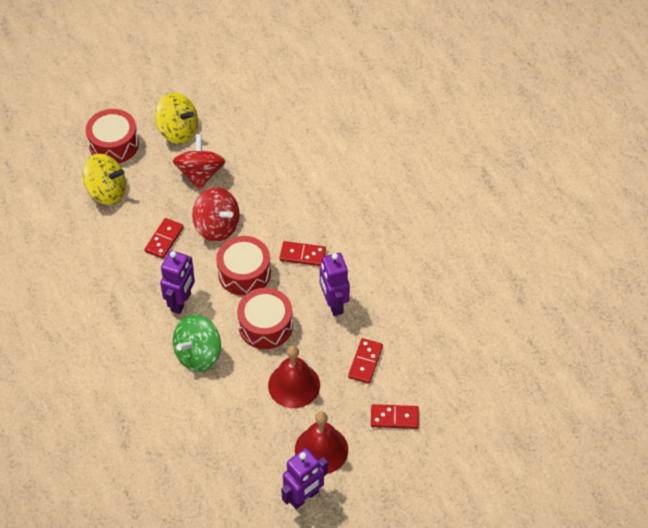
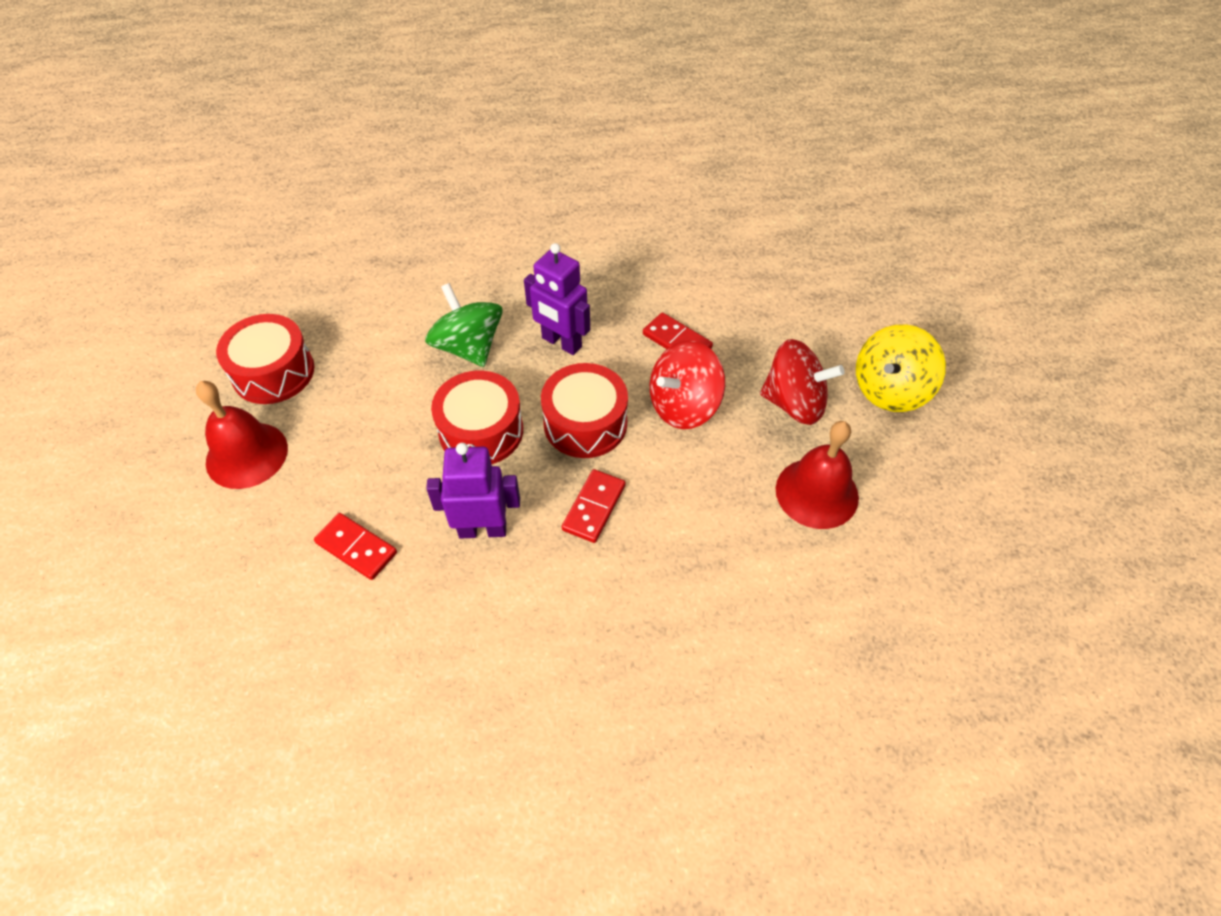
camera: 105 degrees right, 0 degrees up
(107, 192) = (780, 292): yellow spinning top -> none
(114, 144) = (871, 311): red drum -> red drum (273, 372)
(294, 385) = (365, 445): red bell -> red bell (817, 493)
(304, 497) = (191, 419): purple robot -> none
(394, 418) = (239, 563): red domino -> none

